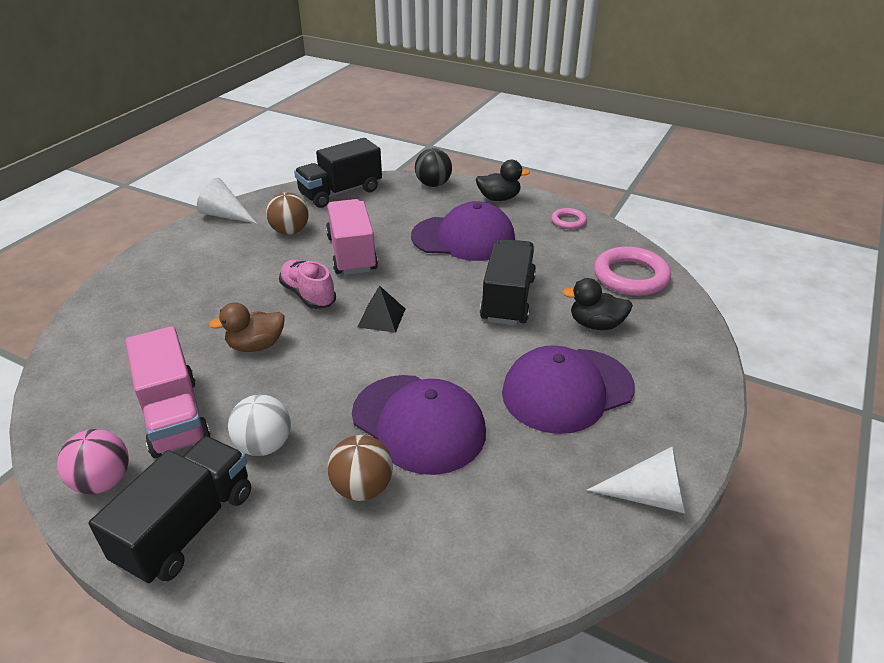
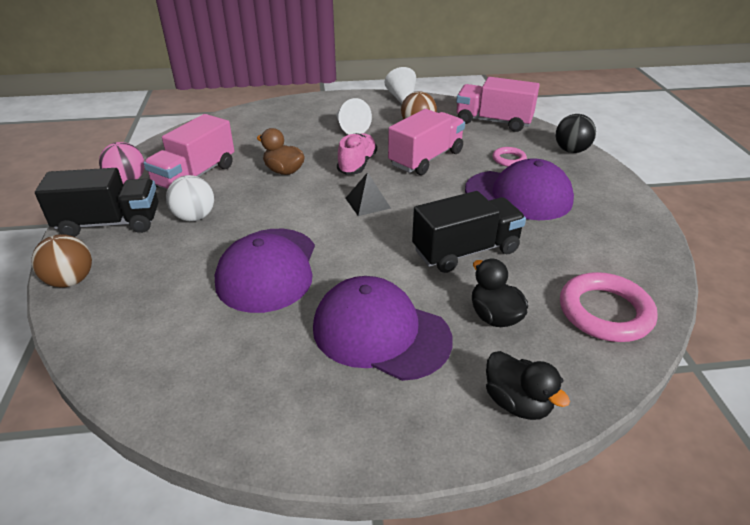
camera: 55 degrees right, 0 degrees up
(340, 192) = (493, 121): black truck -> pink truck
(362, 488) = (184, 272): brown ball -> brown ball (71, 281)
(463, 238) = (519, 195): purple cap -> purple cap turned 45 degrees counterclockwise
(499, 198) = (606, 187): black duck -> black duck (517, 402)
(568, 221) = (636, 238): pink ring -> pink ring (509, 159)
(648, 496) = (284, 440): white cone -> white cone (350, 127)

